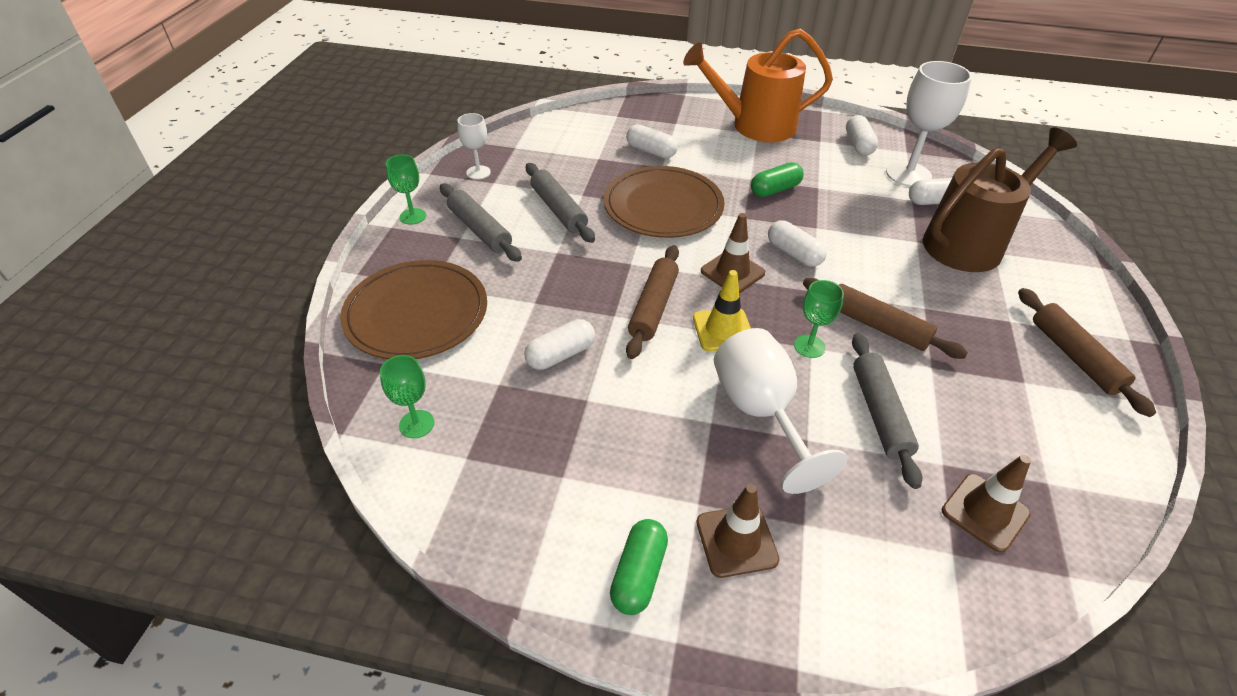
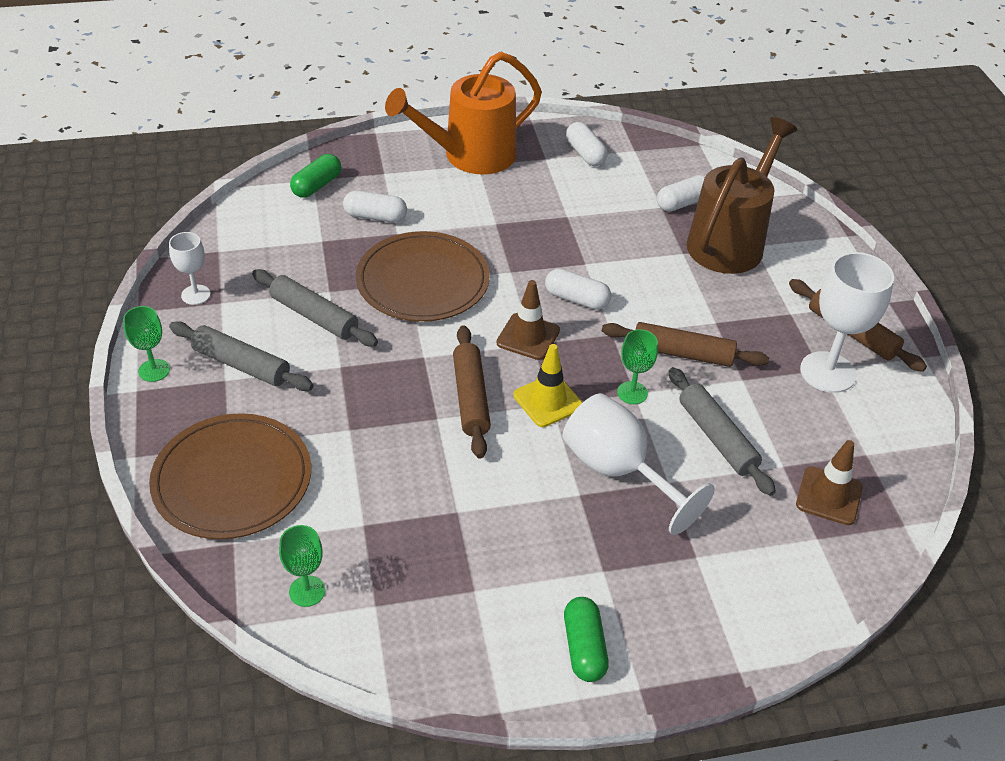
camera: 25 degrees left, 0 degrees up
(561, 355) = (407, 475): white capsule -> none
(736, 541) = (649, 590): brown traffic cone -> none
(775, 190) = (526, 230): green capsule -> green capsule (317, 186)
(908, 174) = (646, 178): white goblet -> white goblet (827, 372)

